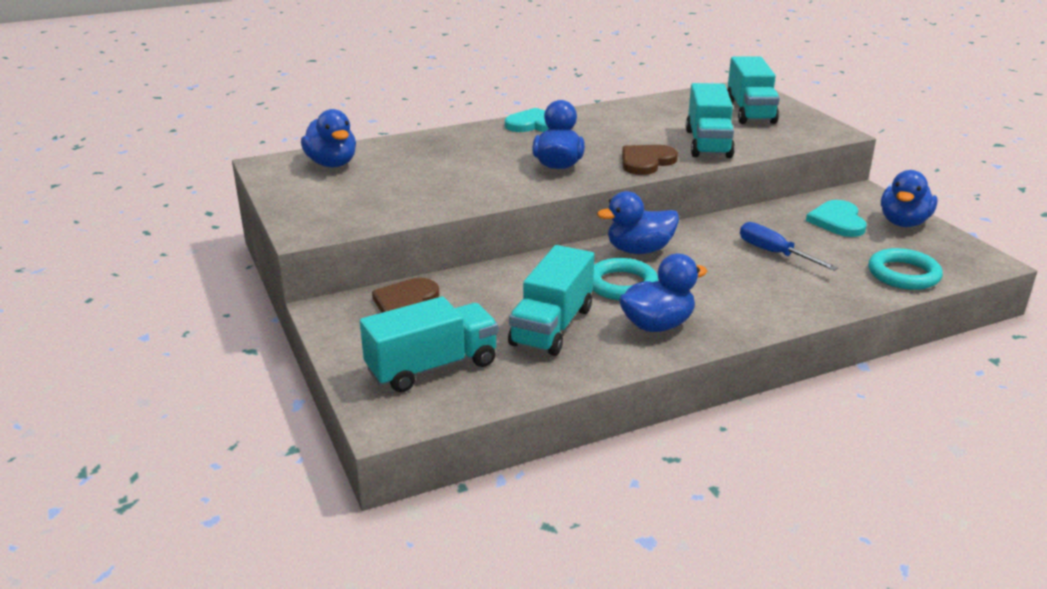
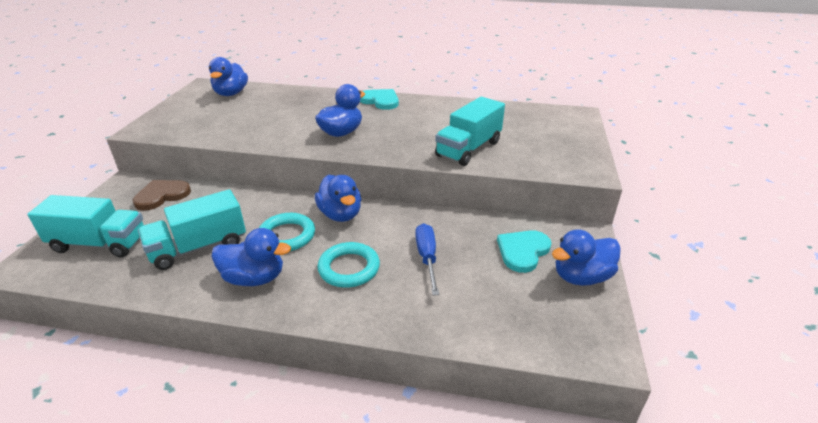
camera: 35 degrees right, 5 degrees up
(639, 250) = (340, 214): blue duck -> blue duck turned 135 degrees counterclockwise
(646, 162) = (400, 149): brown heart -> none
(750, 112) = (547, 133): turquoise truck -> none
(903, 274) = (502, 327): turquoise ring -> turquoise ring (349, 268)

